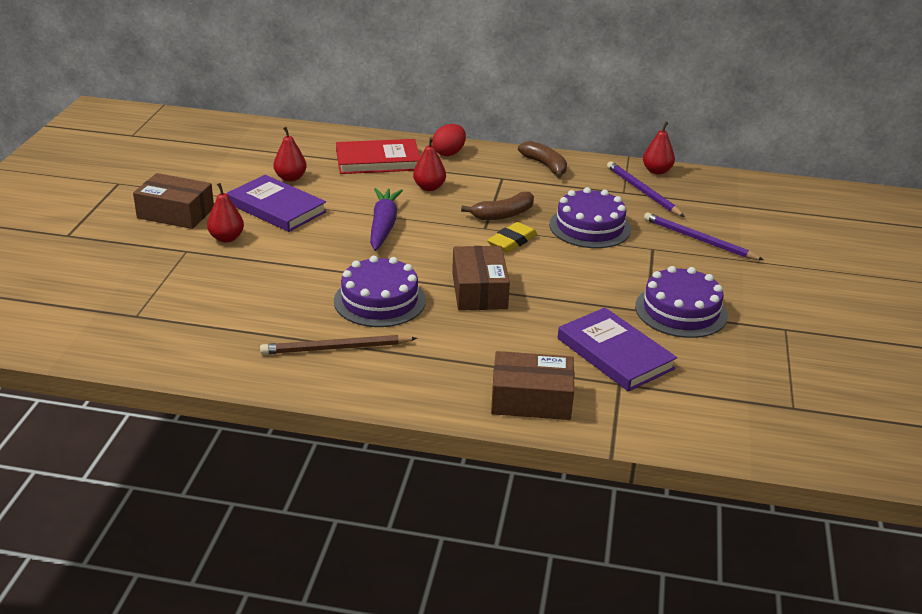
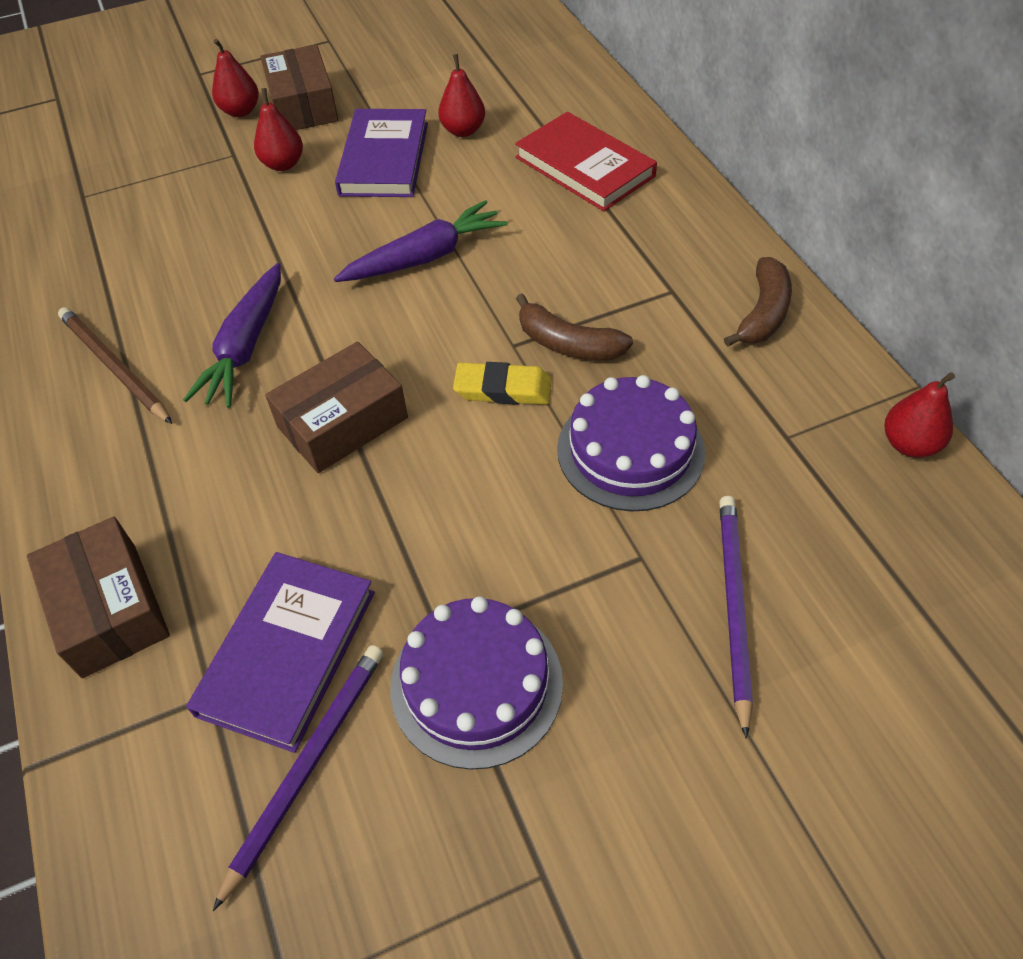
camera: 60 degrees right, 20 degrees up
(379, 300) = (245, 347): purple cake -> purple carrot
(429, 187) = (565, 242): red pear -> red pear (240, 111)
(449, 153) = (681, 209): red egg -> none
(642, 191) = (816, 459): purple pencil -> purple pencil (307, 765)

